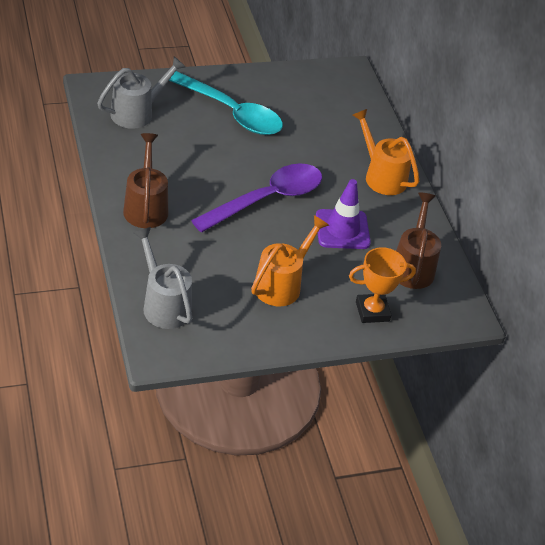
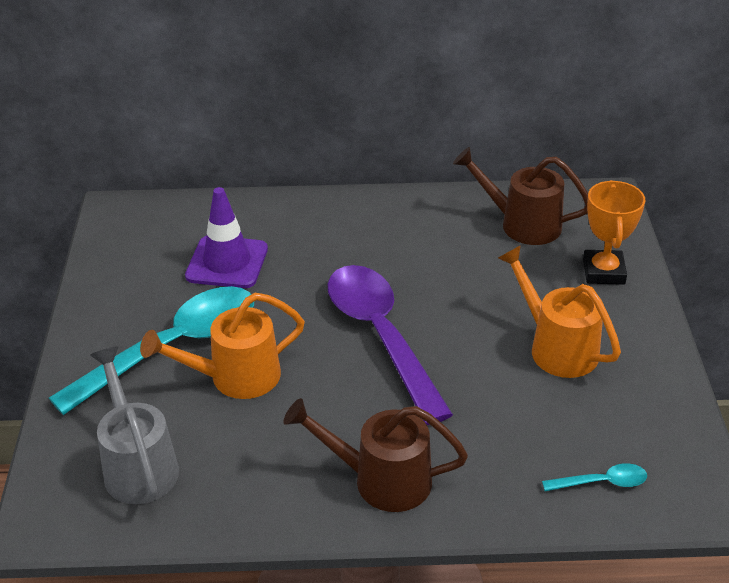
camera: 70 degrees left, 5 degrees down
(163, 304) = (601, 482): grey watering can -> turquoise spoon
(342, 229) = (451, 273): purple traffic cone -> purple traffic cone (227, 262)
(381, 176) = (348, 220): orange watering can -> orange watering can (234, 377)

